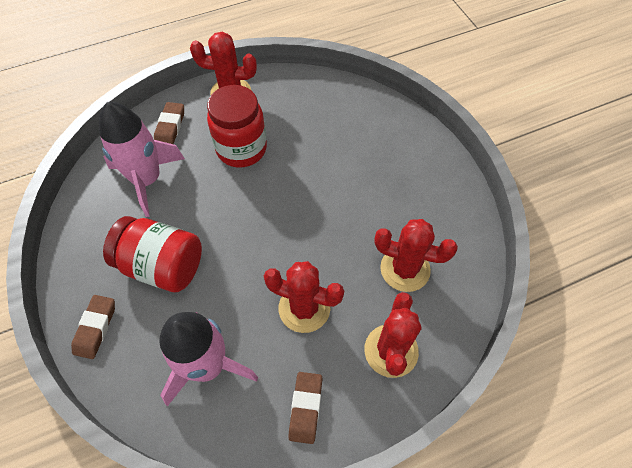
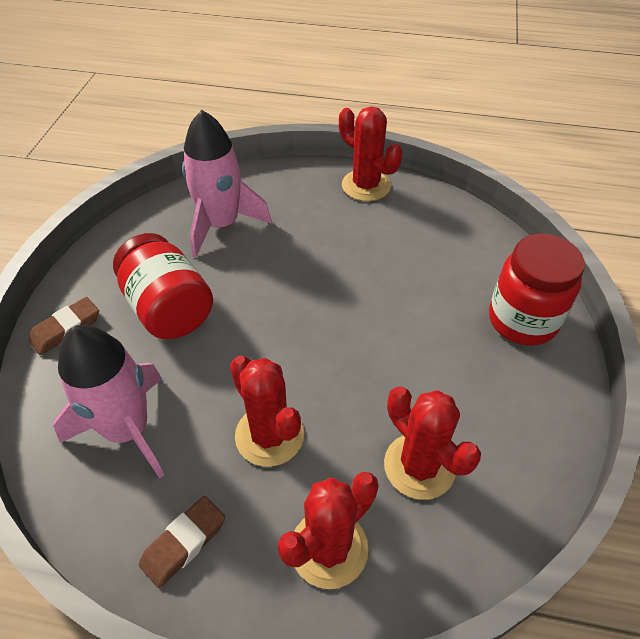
camera: 35 degrees right, 10 degrees down
(170, 127) = (281, 189): brown eraser -> none
(241, 149) = (334, 241): red jar -> red jar (522, 320)

